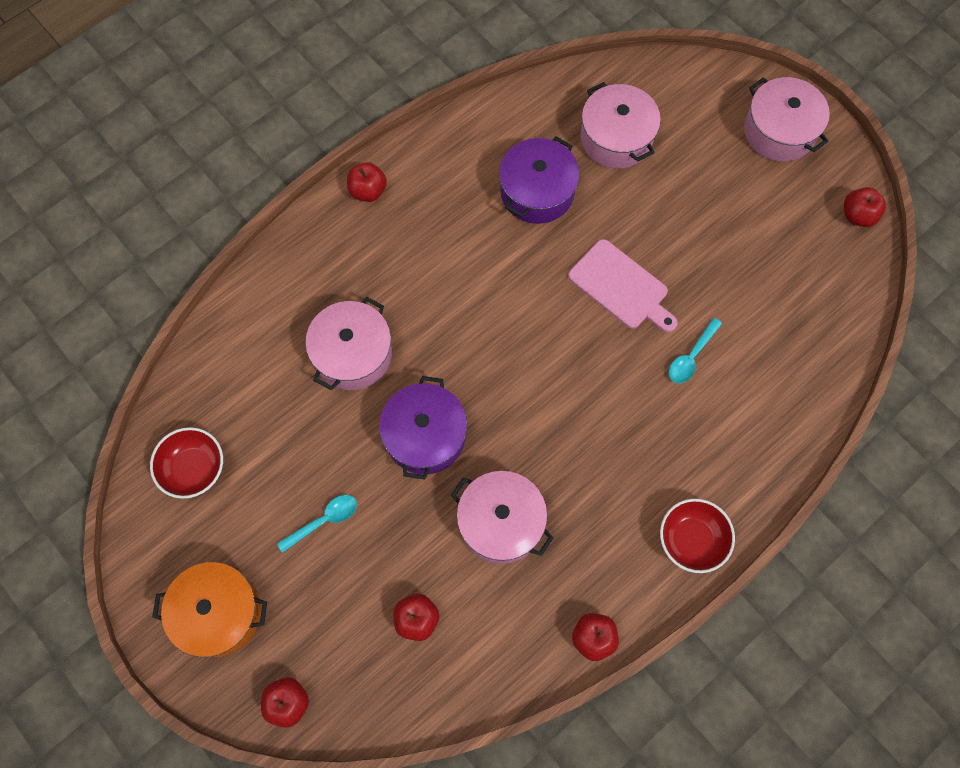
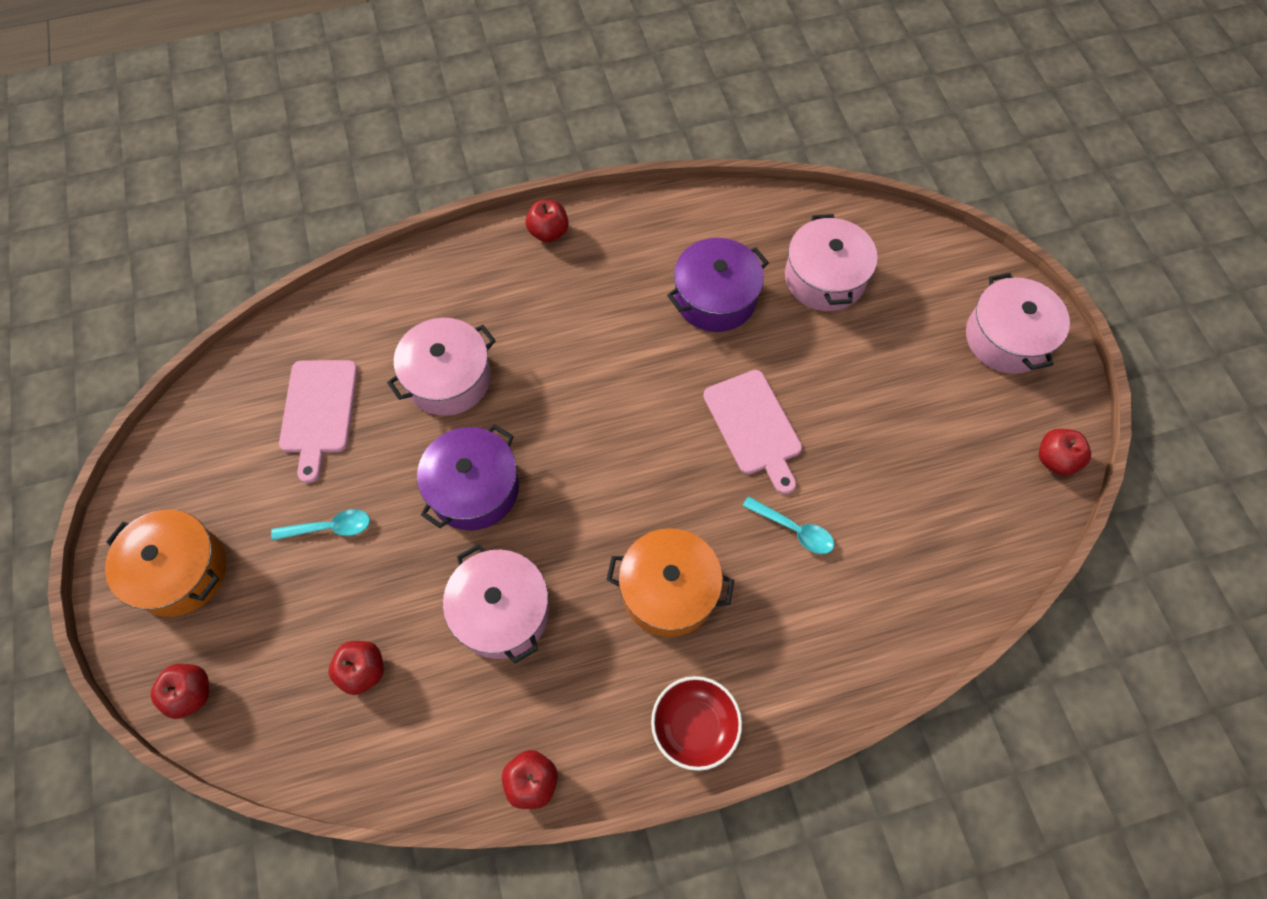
camera: 25 degrees right, 5 degrees down
(193, 468) = (239, 422): red bowl -> none
(258, 430) = (319, 411): none -> pink cutting board
(621, 446) = (668, 590): none -> orange pot
(691, 356) = (793, 529): turquoise spoon -> turquoise spoon turned 120 degrees counterclockwise

